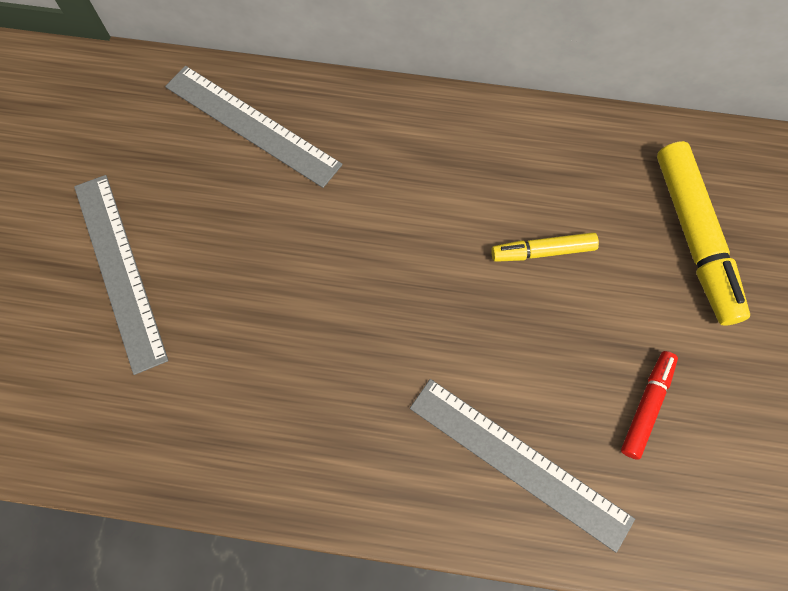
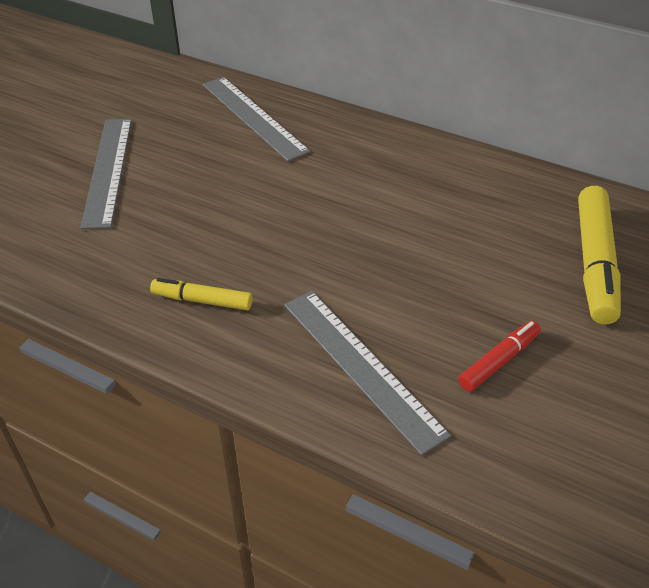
camera: 20 degrees right, 25 degrees down
(542, 251) = (450, 239): yellow marker -> yellow marker (202, 300)

